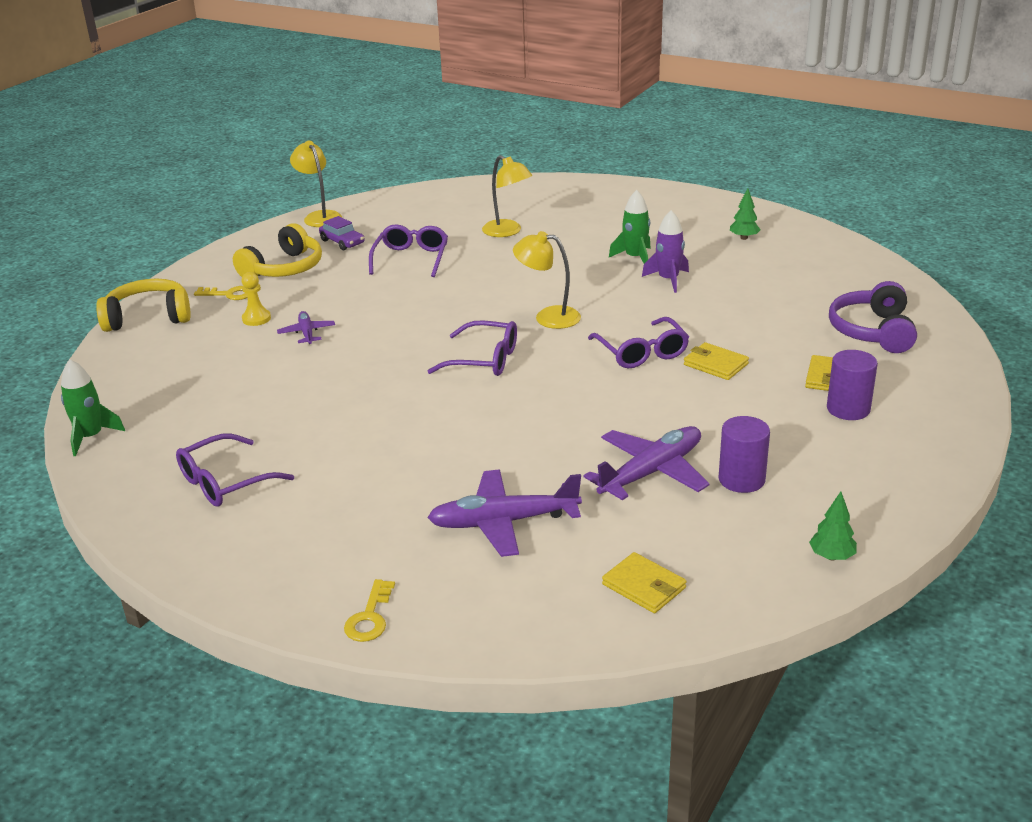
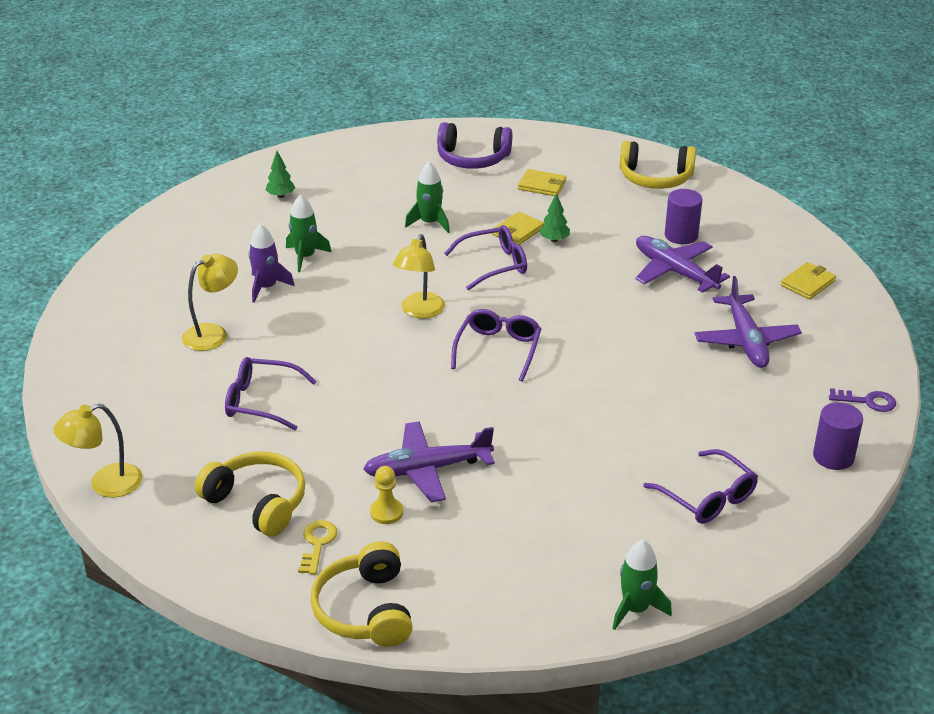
camera: 90 degrees left, 5 degrees up
(307, 333) = (428, 469): purple plane -> purple plane, size x1.86
(342, 242) = (195, 458): purple car -> none
(370, 617) = (867, 401): yellow key -> purple key
(668, 280) = (358, 242): purple rocket -> purple rocket (266, 287)
(717, 313) = (429, 223): none -> green rocket
(831, 556) = (763, 212): green tree -> green tree (554, 240)
(848, 409) = (587, 183): purple cylinder -> purple cylinder (833, 457)
(889, 462) = (655, 178): none -> yellow headphones

